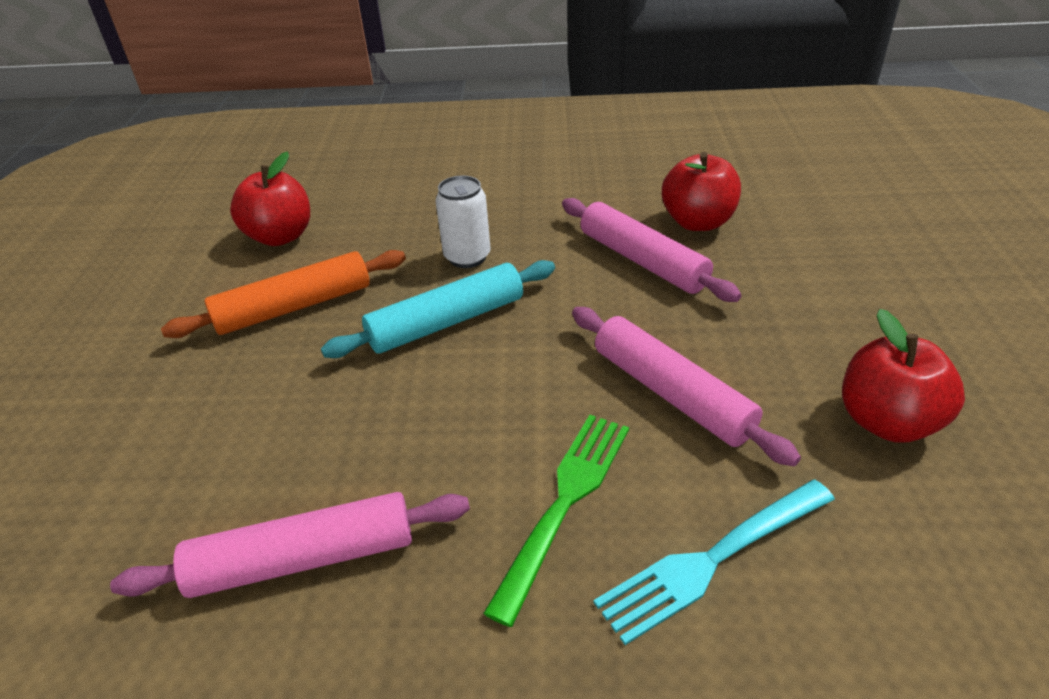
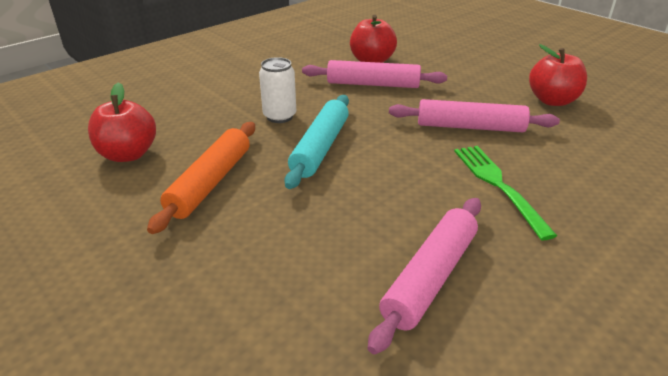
camera: 45 degrees left, 5 degrees down
(713, 558) = (575, 171): turquoise fork -> none

